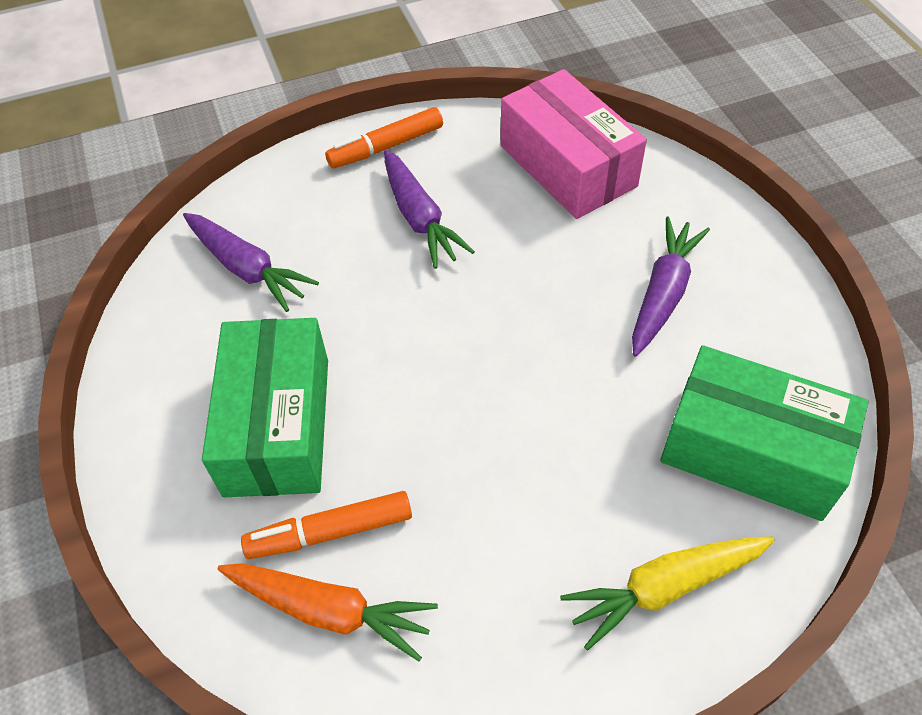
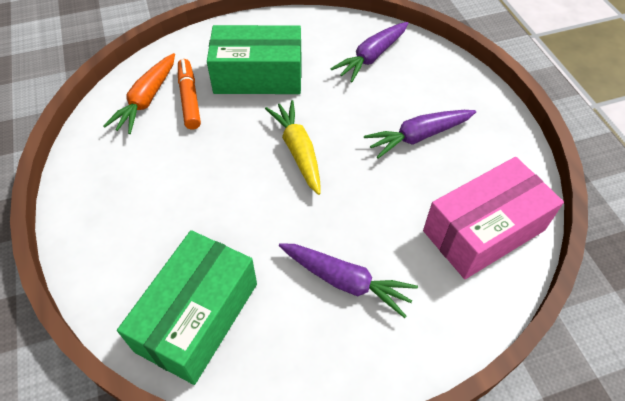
camera: 90 degrees right, 0 degrees up
(387, 146) = (489, 119): orange marker -> none
(665, 587) = (115, 247): yellow carrot -> yellow carrot (298, 151)

